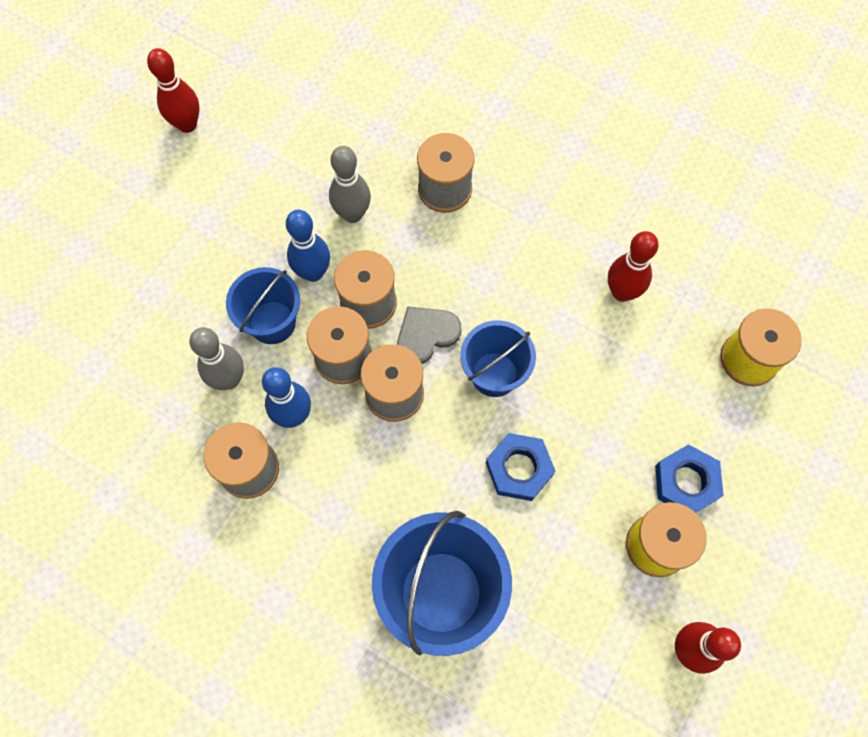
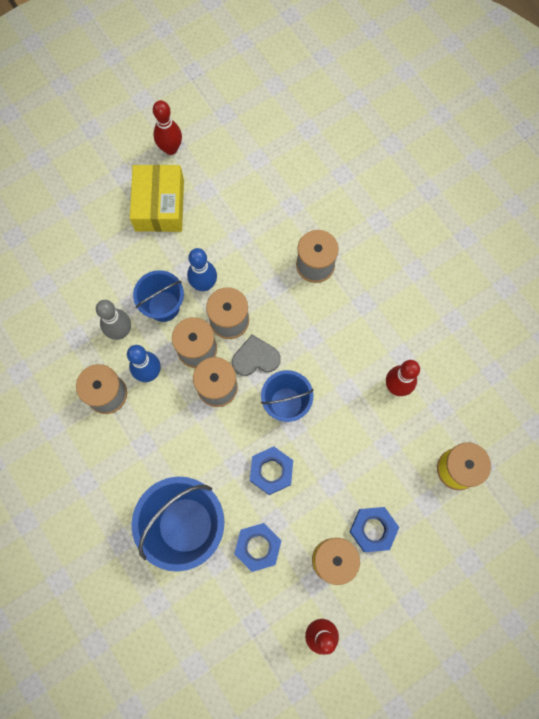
camera: 25 degrees right, 5 degrees up
(205, 199) = (159, 205): none -> yellow box
(352, 214) = (247, 256): grey bowling pin -> none
(551, 575) = (258, 547): none -> blue nut

